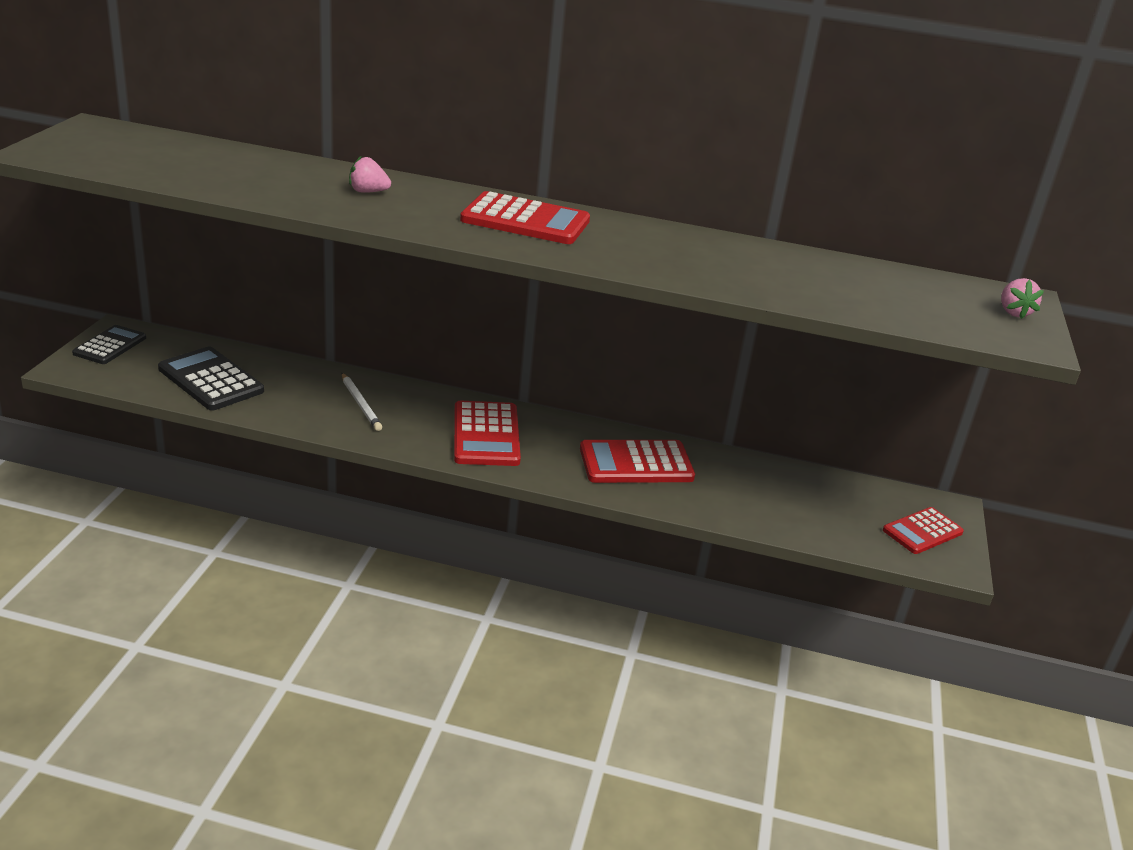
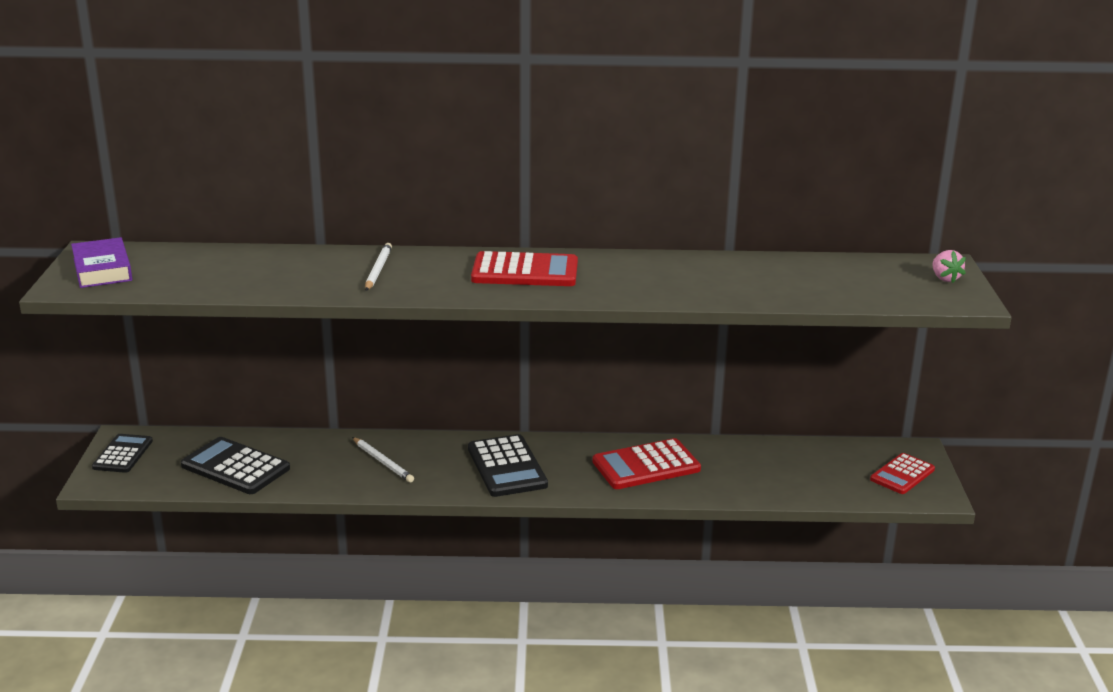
camera: 10 degrees left, 5 degrees down
(87, 143) = (102, 269): none -> purple book
(368, 192) = (378, 270): pink strawberry -> white pencil
(486, 435) = (506, 467): red calculator -> black calculator

